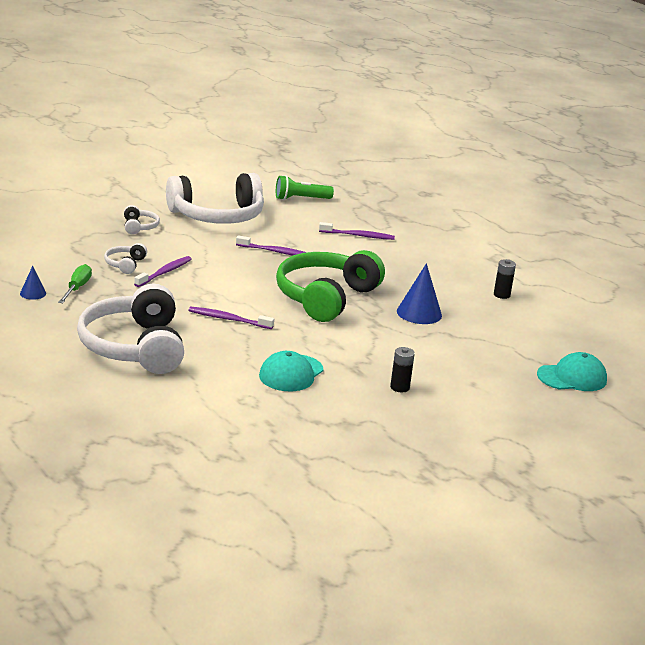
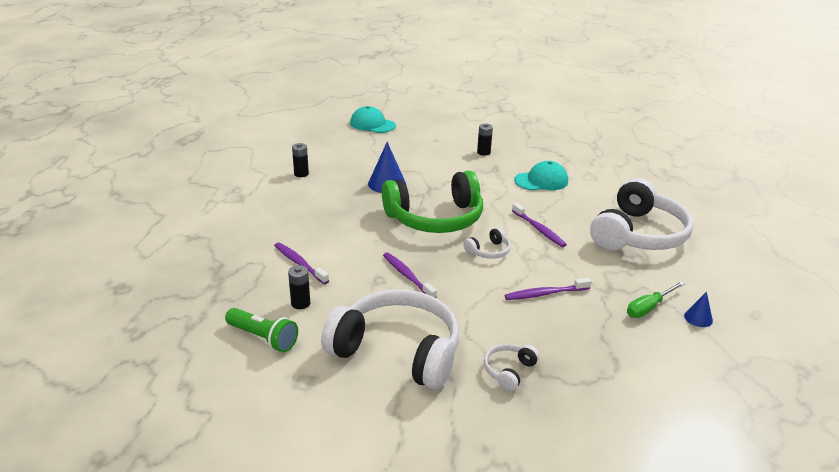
camera: 135 degrees left, 5 degrees up
(125, 264) = (576, 319): white headphones -> white headphones (489, 251)
(313, 218) = (300, 303): none -> black battery

